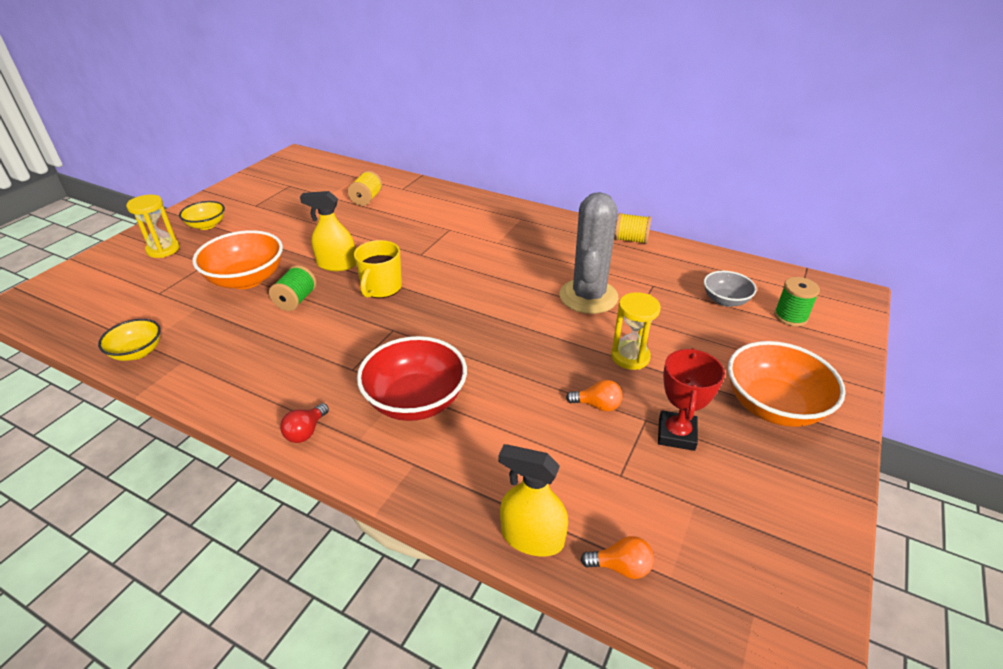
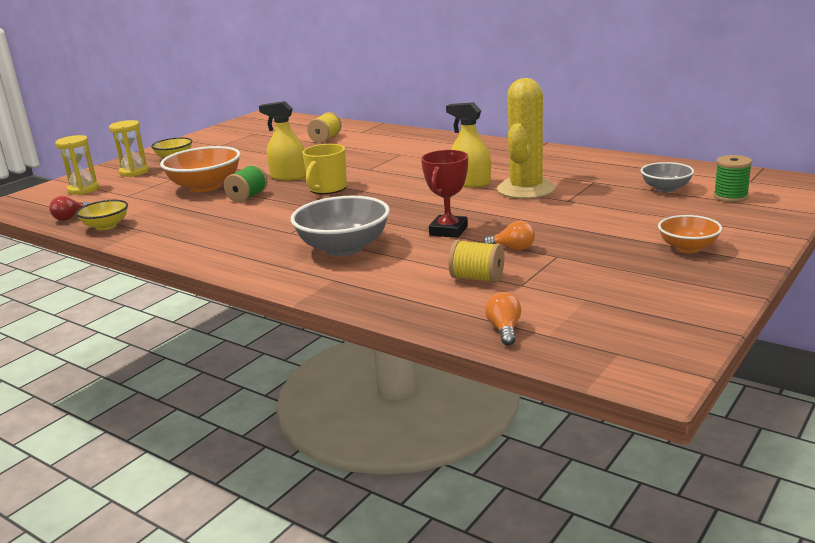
camera: 10 degrees right, 15 degrees down
(306, 431) = (243, 264): red light bulb -> red light bulb (70, 217)
(415, 400) = (344, 248): red bowl -> grey bowl
(532, 537) = (429, 315): yellow spray bottle -> yellow spray bottle (470, 183)
(588, 296) = (526, 189): grey cactus -> yellow cactus
(621, 567) = (504, 329): orange light bulb -> orange light bulb turned 105 degrees counterclockwise
(630, 357) = (555, 222): yellow hourglass -> yellow hourglass (83, 190)
(631, 240) = (582, 155): yellow spool -> yellow spool (477, 278)
(676, 434) = (583, 263): red trophy -> red trophy (448, 231)
(773, 406) = (688, 247): orange bowl -> orange bowl, size x0.58

